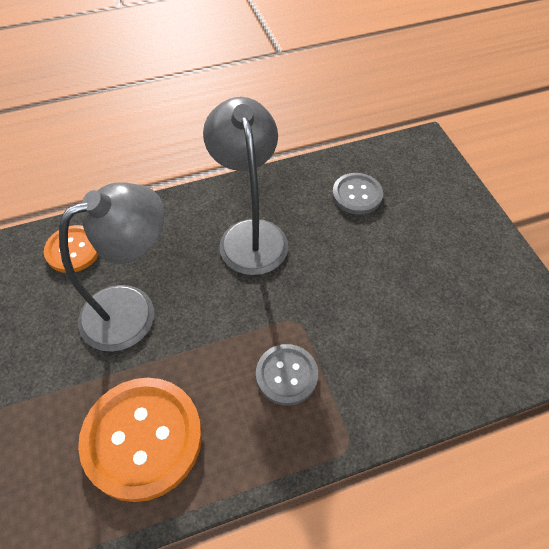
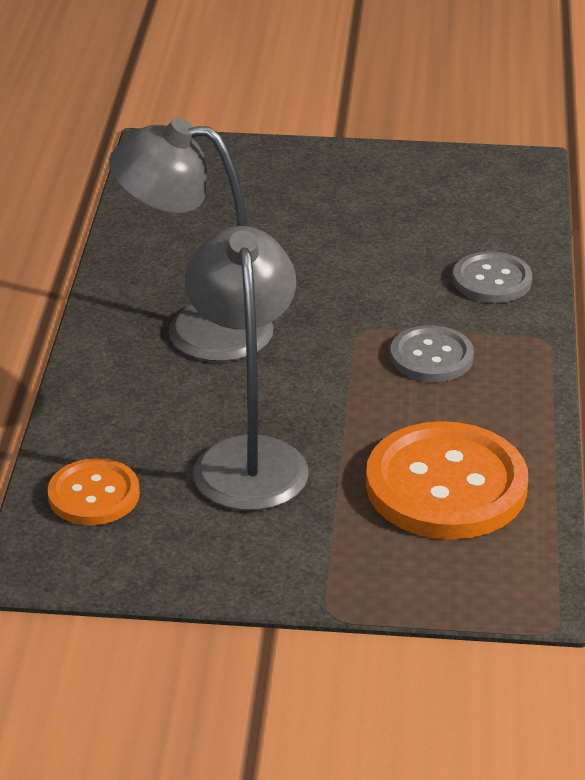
camera: 65 degrees left, 20 degrees down
(357, 195) = (201, 227): grey button -> grey button (492, 280)

